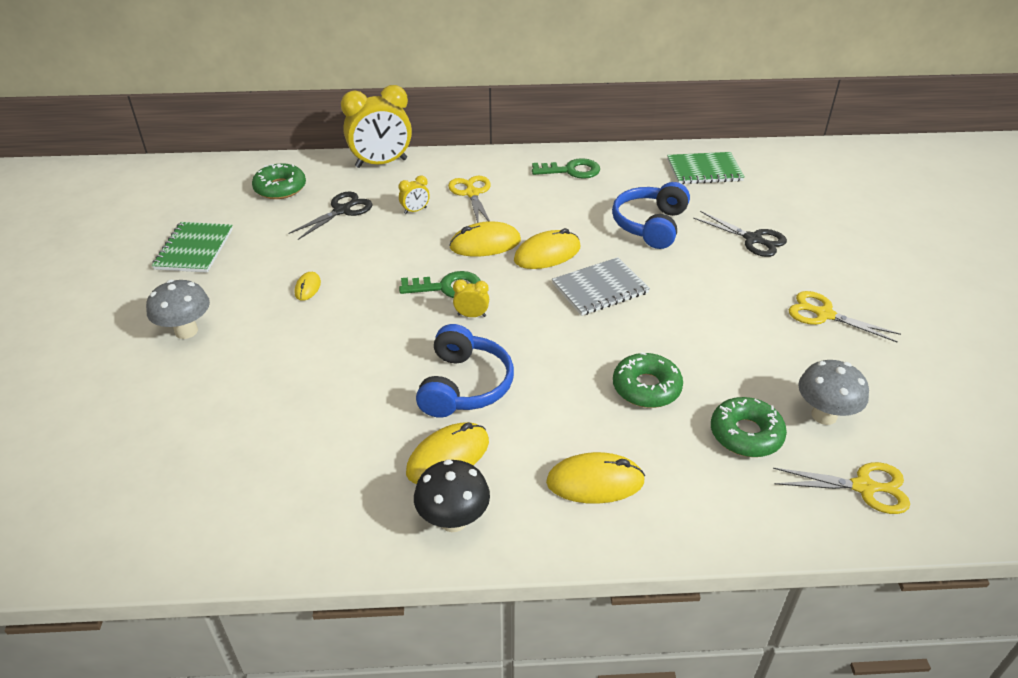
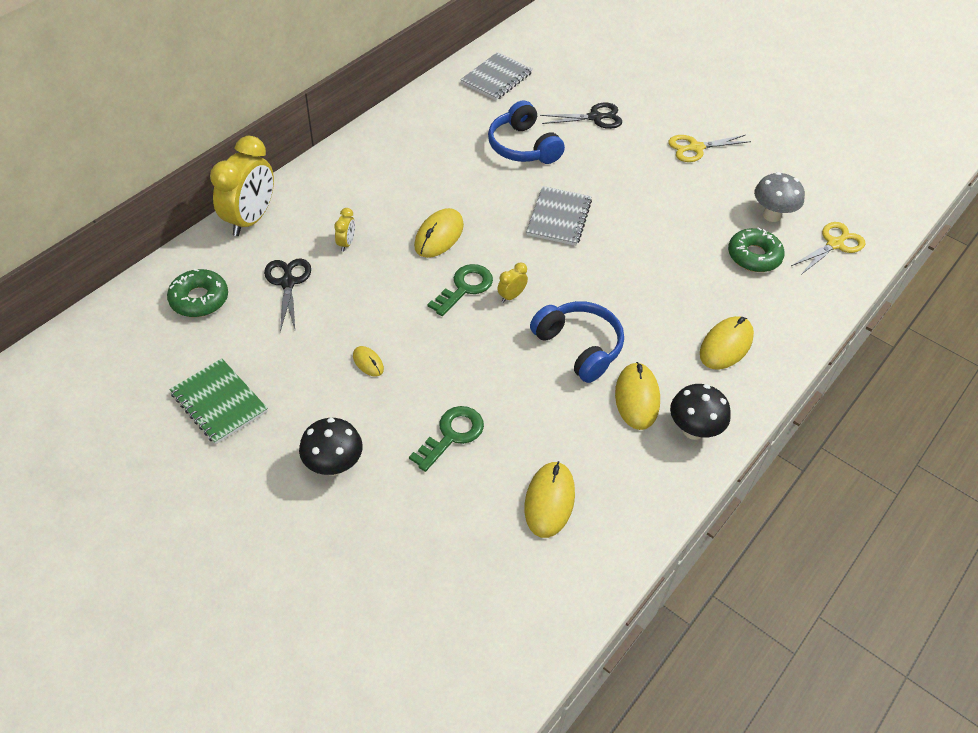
camera: 50 degrees left, 10 degrees up
(186, 331) = (334, 465): grey mushroom -> black mushroom
(472, 193) = (366, 200): yellow scissors -> none
(547, 254) = (491, 214): yellow mouse -> yellow mouse (549, 501)
(571, 170) = (409, 134): green key -> green key (452, 435)
(646, 387) = (673, 266): green donut -> none
(704, 170) = (496, 78): green notebook -> grey notebook

